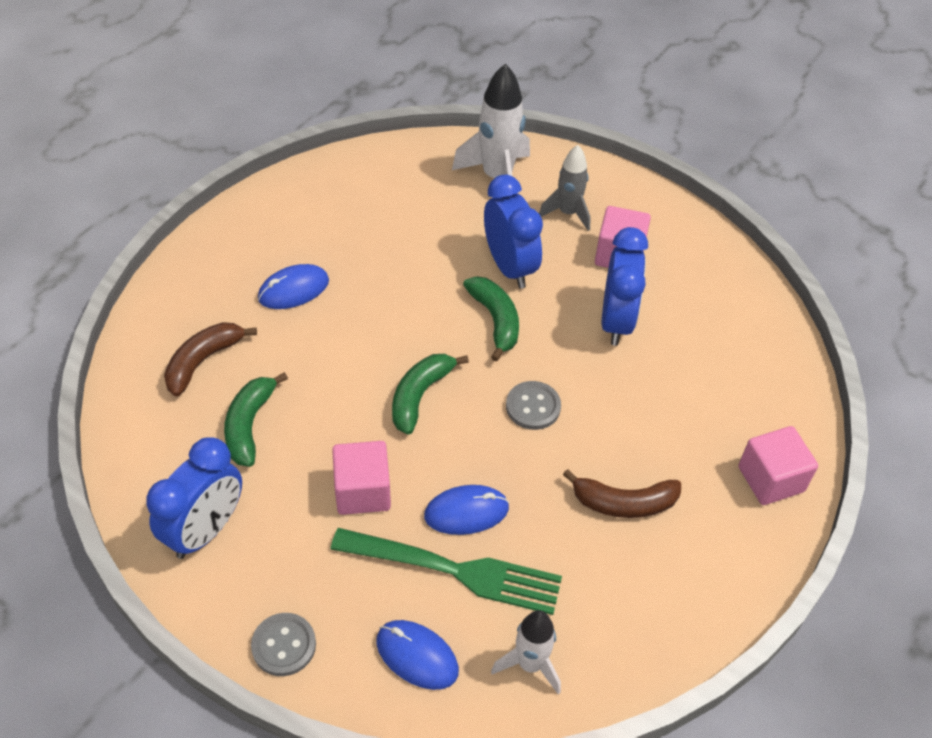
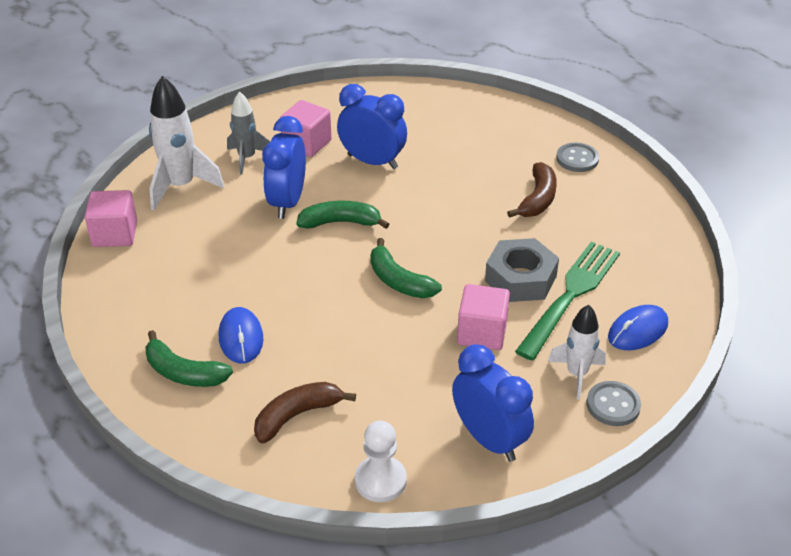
camera: 70 degrees left, 10 degrees down
(134, 448) = (380, 480): none -> white pawn
(203, 361) = (297, 415): brown banana -> brown banana turned 90 degrees clockwise
(249, 425) = (386, 393): green banana -> green banana (183, 373)
(466, 512) = (520, 278): blue mouse -> grey nut
(509, 267) = (287, 202): blue clock -> blue clock turned 75 degrees counterclockwise
(530, 664) = (656, 274): white rocket -> white rocket (576, 374)
(533, 407) = (436, 222): grey button -> grey button (577, 159)
(770, 479) = (539, 131): pink cube -> pink cube (115, 234)

